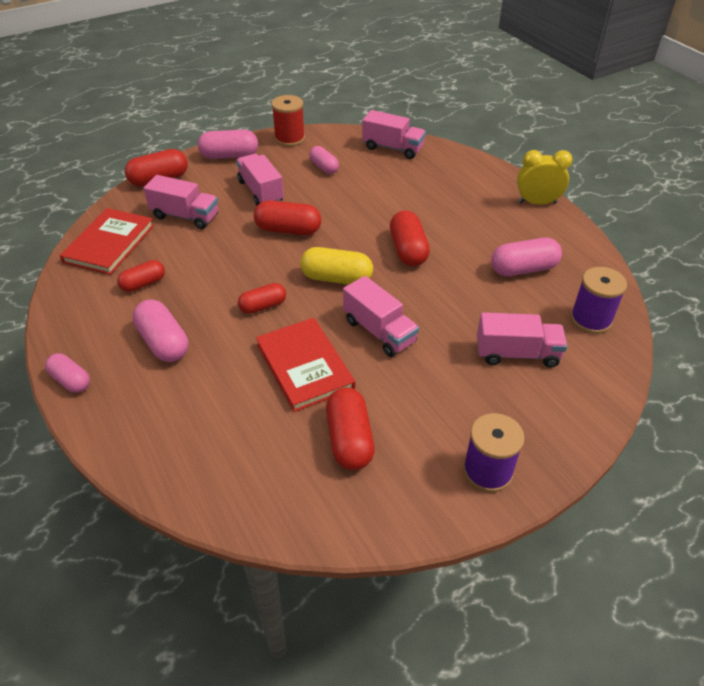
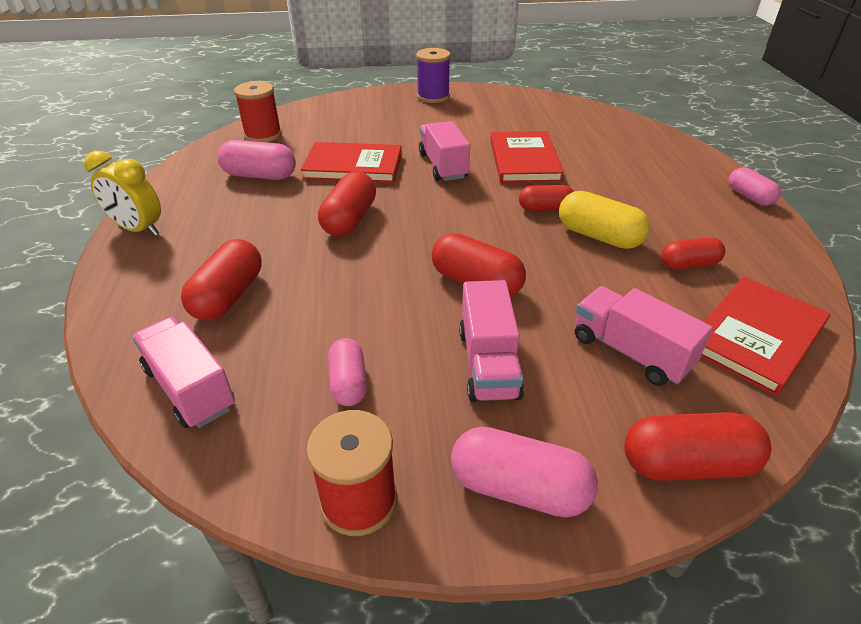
camera: 155 degrees left, 5 degrees down
(164, 342) = (657, 204): pink capsule -> none
(336, 278) = (452, 213): yellow capsule -> yellow capsule (599, 236)
(349, 439) = (511, 122): red capsule -> red capsule (229, 296)
(459, 304) = (353, 166): none -> red book
(517, 354) = (347, 131): pink truck -> none
(590, 319) = (263, 135): purple spool -> red spool

